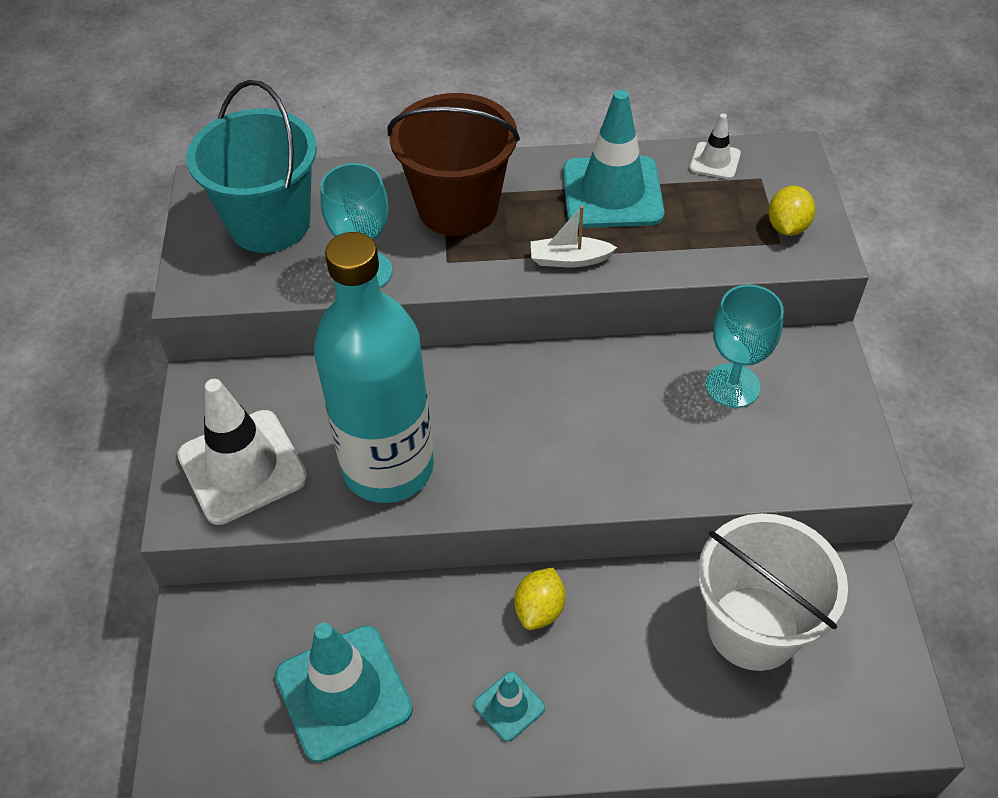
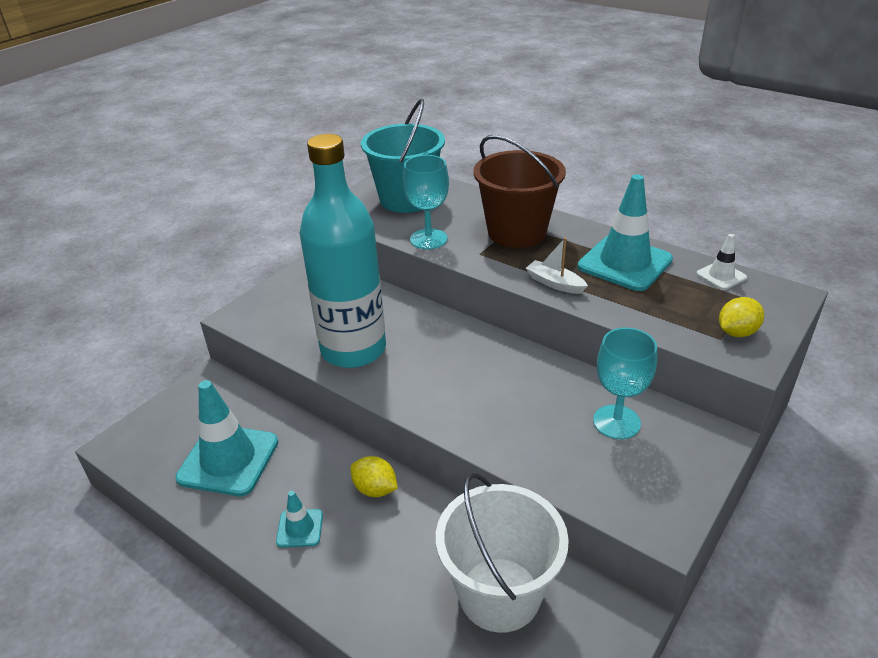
camera: 40 degrees right, 15 degrees down
(242, 467) = (285, 311): white traffic cone -> none
(539, 609) = (375, 489): yellow lemon -> yellow lemon turned 60 degrees clockwise

